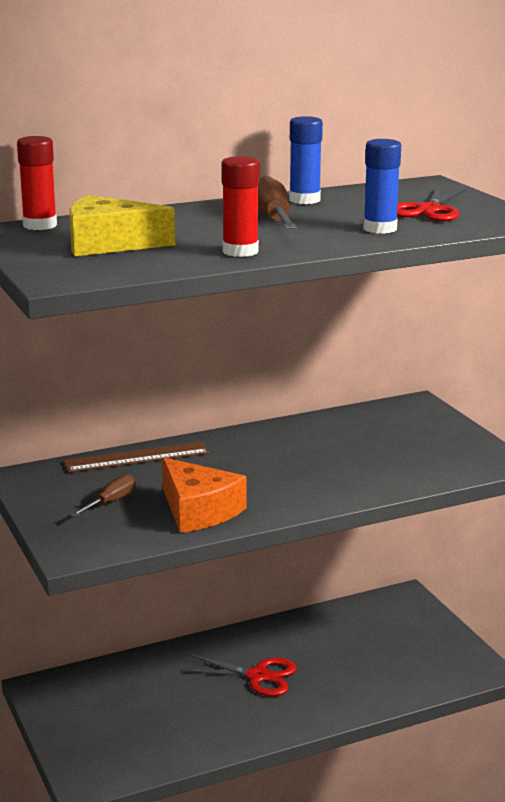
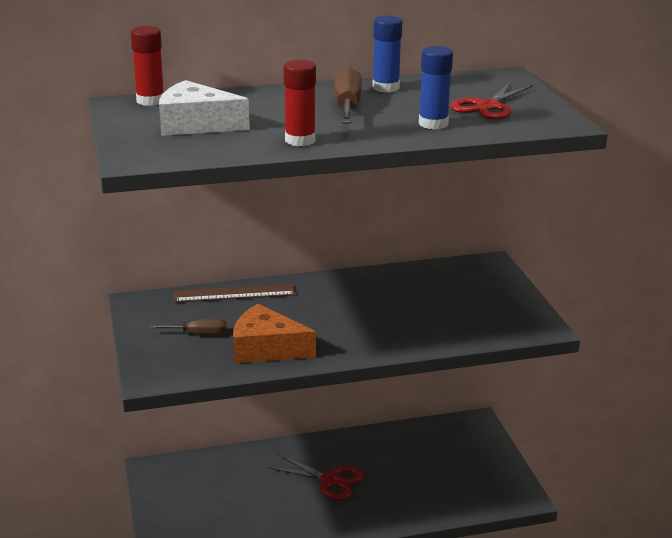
camera: 10 degrees right, 5 degrees up
(109, 244) = (196, 124): yellow cheese -> white cheese
(111, 502) = (198, 334): brown screwdriver -> brown screwdriver turned 45 degrees clockwise
(198, 510) = (266, 349): orange cheese -> orange cheese turned 135 degrees clockwise

